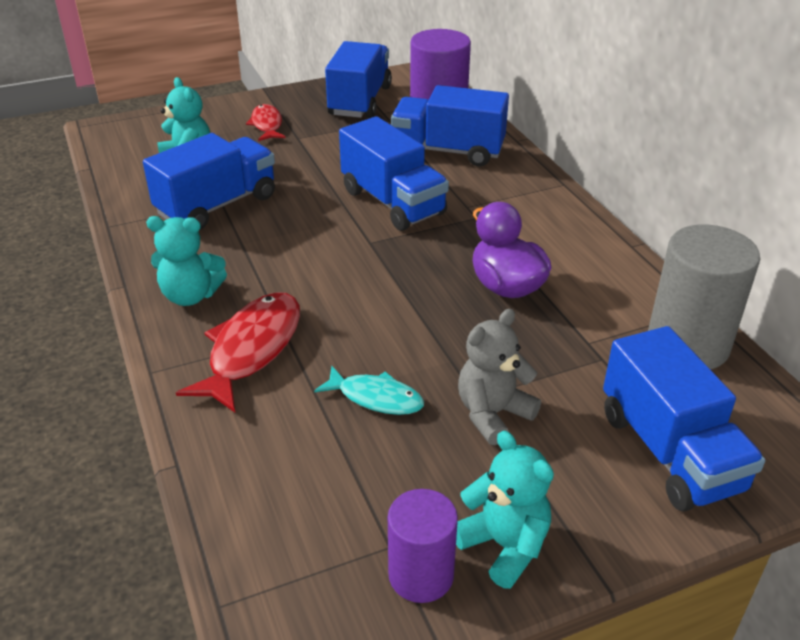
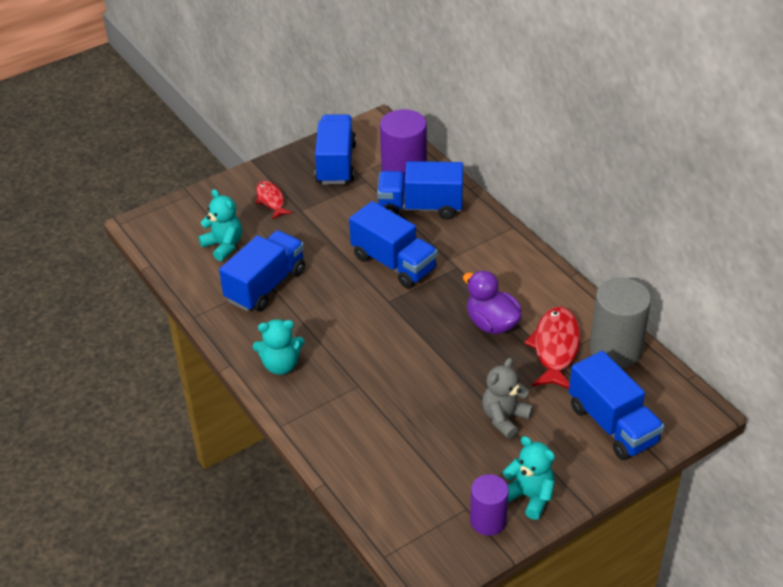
camera: 10 degrees left, 5 degrees up
(251, 350) = (339, 399): red fish -> red fish (555, 348)
(376, 398) = (430, 419): turquoise fish -> none

